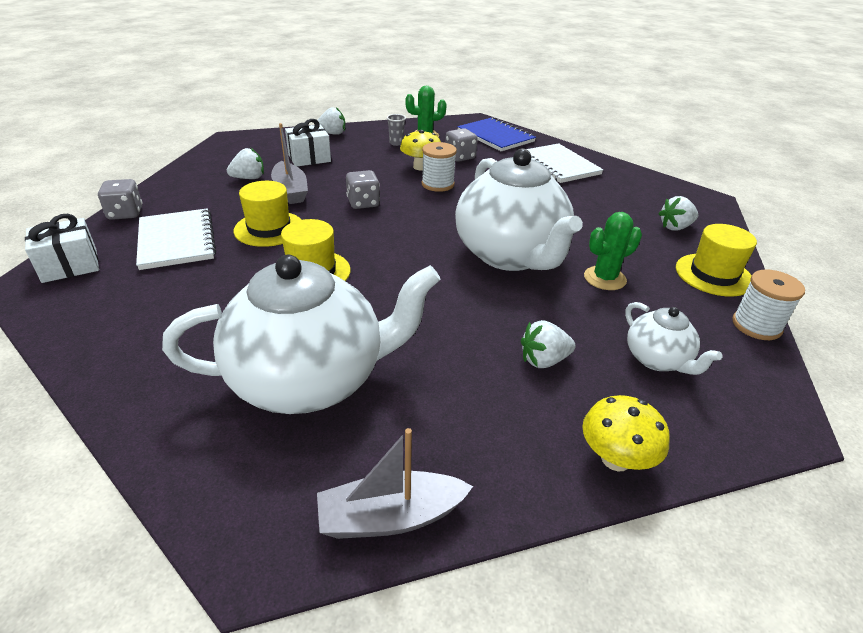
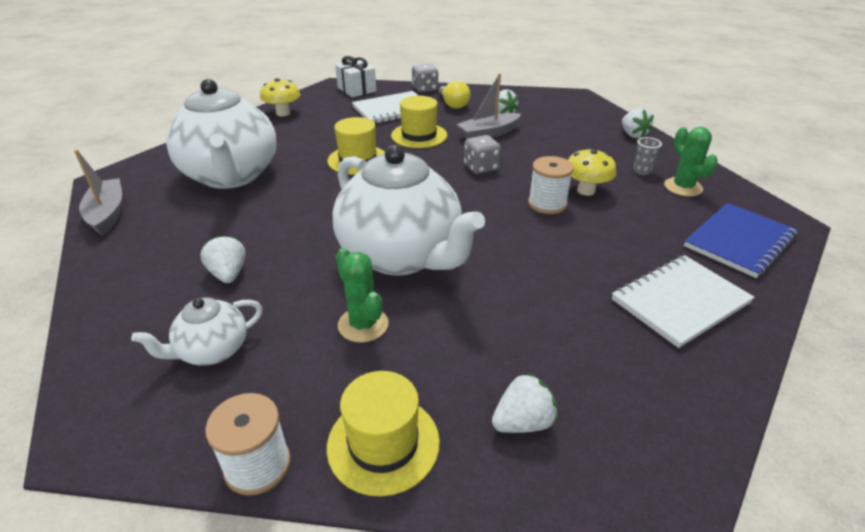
camera: 85 degrees right, 0 degrees up
(196, 201) = (453, 105): none -> yellow light bulb
(309, 158) = (562, 132): white gift -> none
(460, 157) = (637, 215): grey dice -> none
(510, 255) = (402, 256): white teapot -> white teapot turned 105 degrees counterclockwise
(615, 459) = (103, 307): yellow mushroom -> yellow mushroom (283, 113)
(675, 227) = (523, 422): white strawberry -> white strawberry turned 90 degrees clockwise

